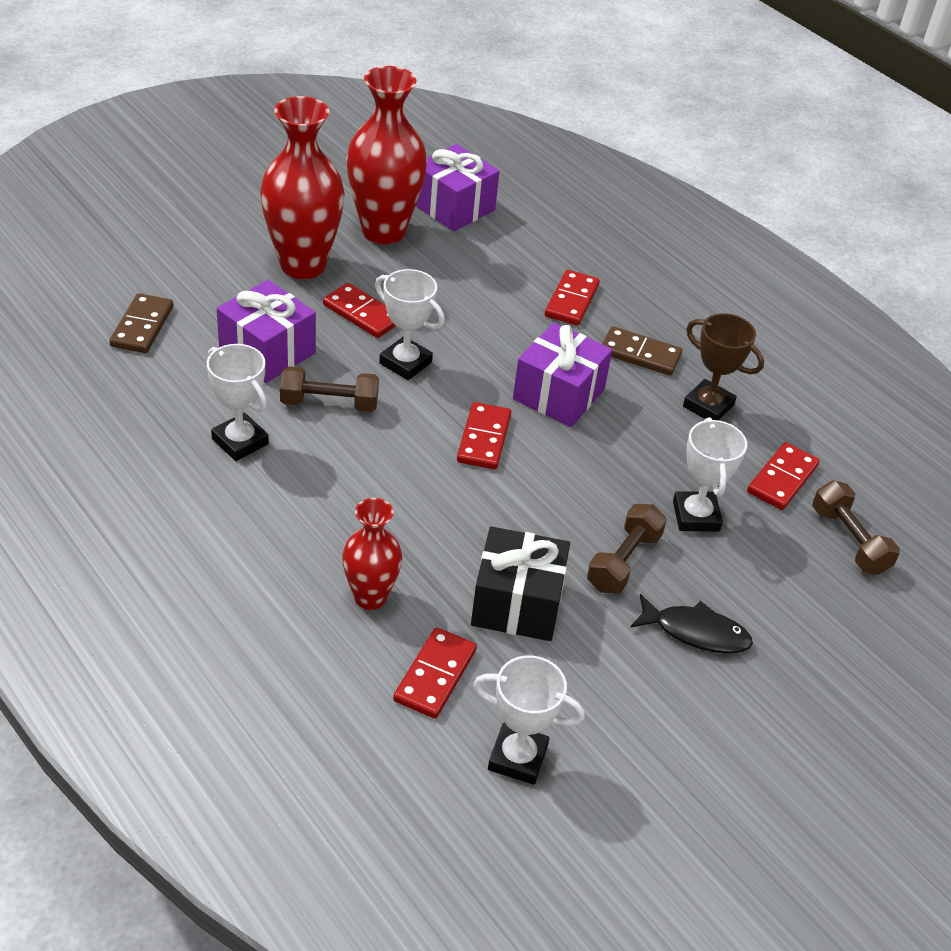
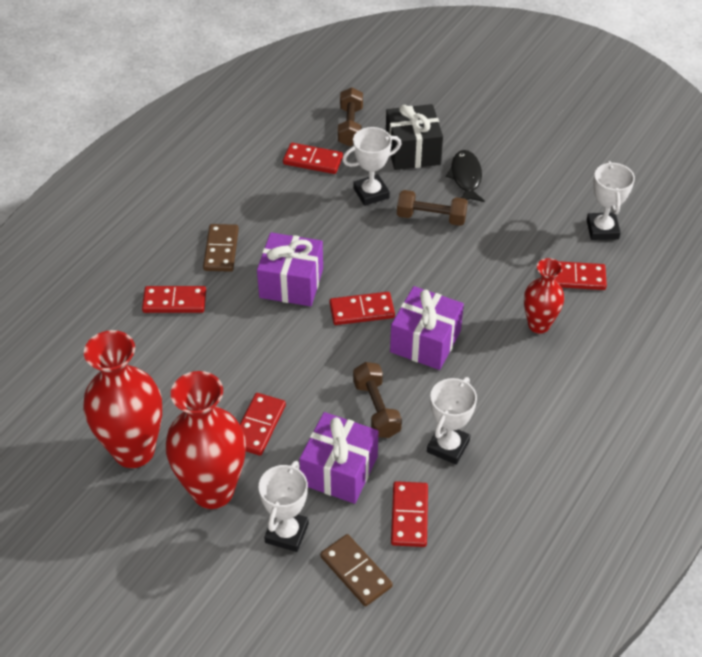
camera: 105 degrees left, 5 degrees up
(142, 326) = (356, 571): brown domino -> brown domino turned 60 degrees clockwise
(175, 382) = (409, 516): none -> red domino
(405, 363) = (304, 379): white trophy -> white trophy (286, 533)
(453, 207) = (73, 413): purple gift -> purple gift (425, 341)
(517, 603) = (497, 256): black gift -> black gift (413, 151)
(708, 406) = (260, 205): brown trophy -> none
(849, 540) = (350, 126): brown dumbbell -> brown dumbbell turned 45 degrees counterclockwise

